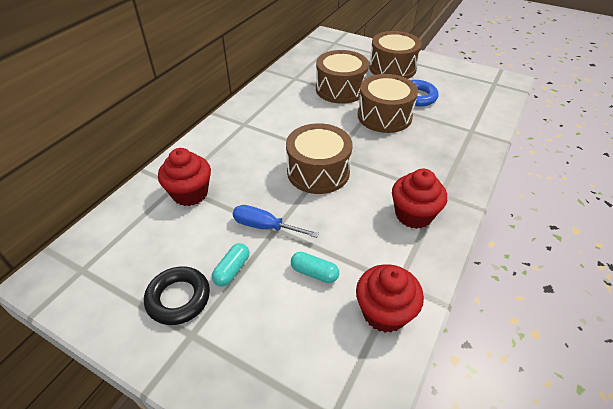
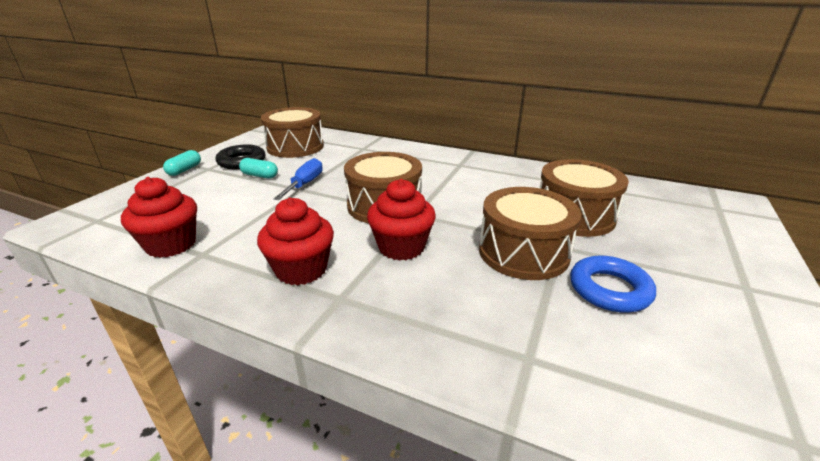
camera: 85 degrees right, 15 degrees down
(190, 193) = (352, 154): red cupcake -> red cupcake (401, 247)
(314, 273) = (239, 208): turquoise capsule -> turquoise capsule (184, 170)
(392, 68) = (694, 265): brown drum -> brown drum (295, 147)

